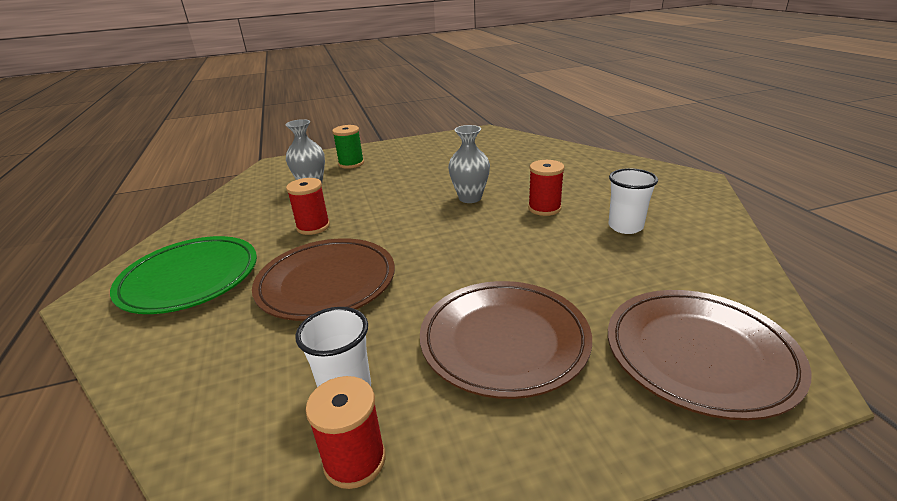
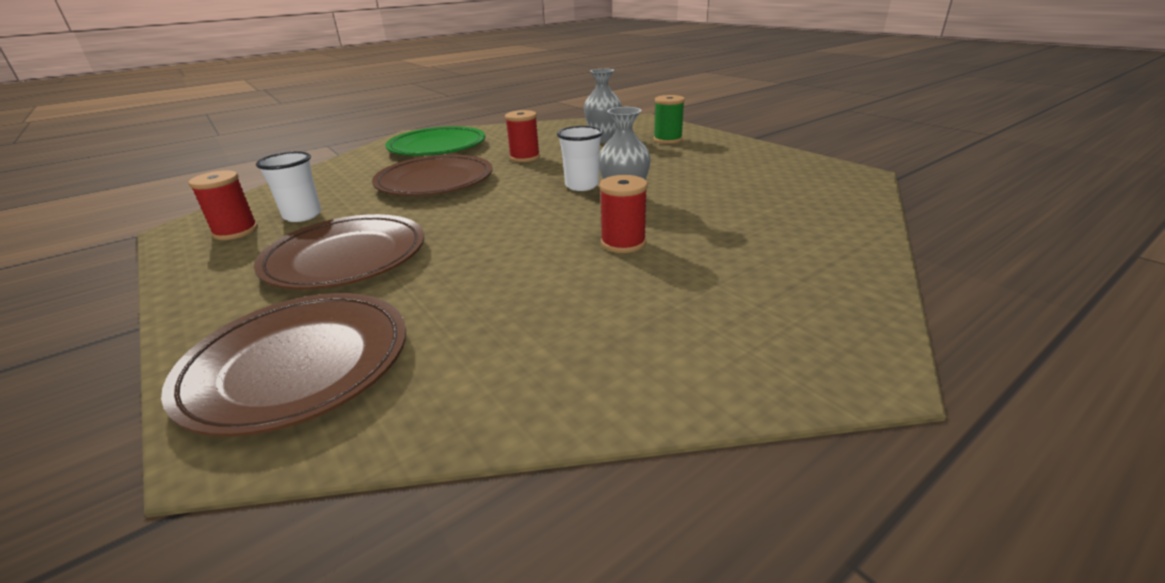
camera: 70 degrees right, 0 degrees up
(625, 227) = (599, 302): white cup -> white cup (582, 185)

